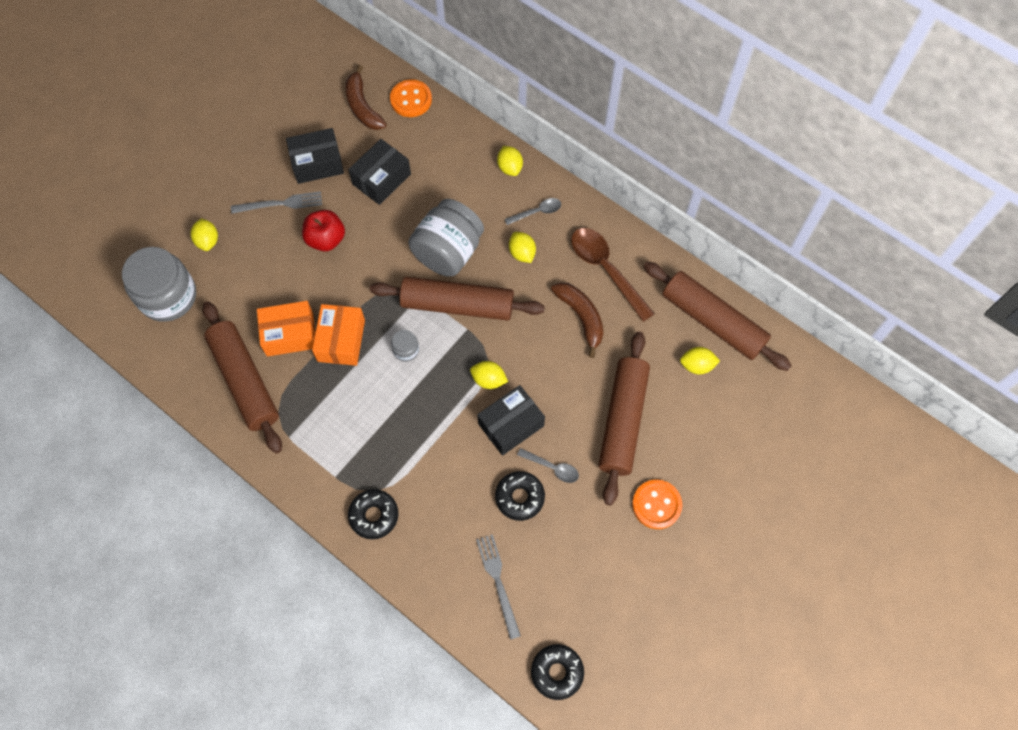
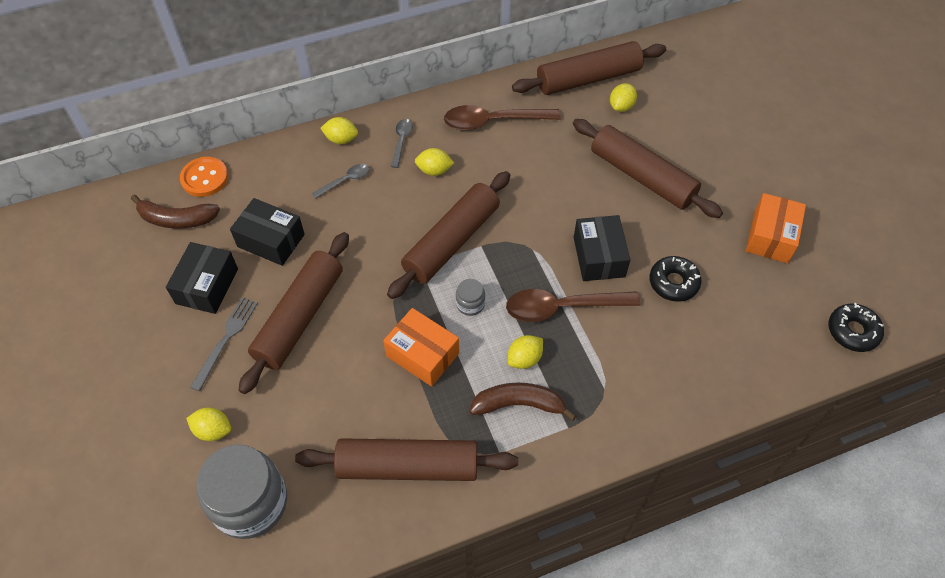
camera: 60 degrees left, 10 degrees down
(290, 334) = (383, 398): orange box -> orange box (771, 237)
(326, 239) = (300, 317): red apple -> brown rolling pin
(374, 515) = (629, 410): black donut -> none
(381, 179) = (271, 240): black box -> black box turned 45 degrees counterclockwise
(442, 420) = (562, 307): none -> brown spoon
(448, 252) = (391, 224): grey jar -> none
(488, 380) = (543, 253): yellow lemon -> yellow lemon (524, 359)
(498, 582) = (747, 337): grey fork -> none
(552, 467) = (658, 245): grey spoon -> grey spoon (345, 181)
(581, 317) = (527, 159): brown banana -> brown banana (519, 404)
(656, 505) = (731, 190): orange button -> none

